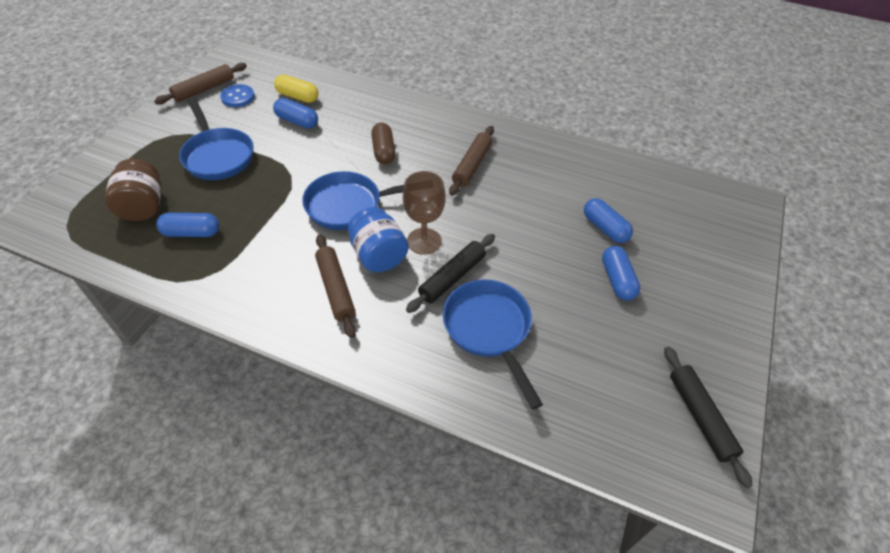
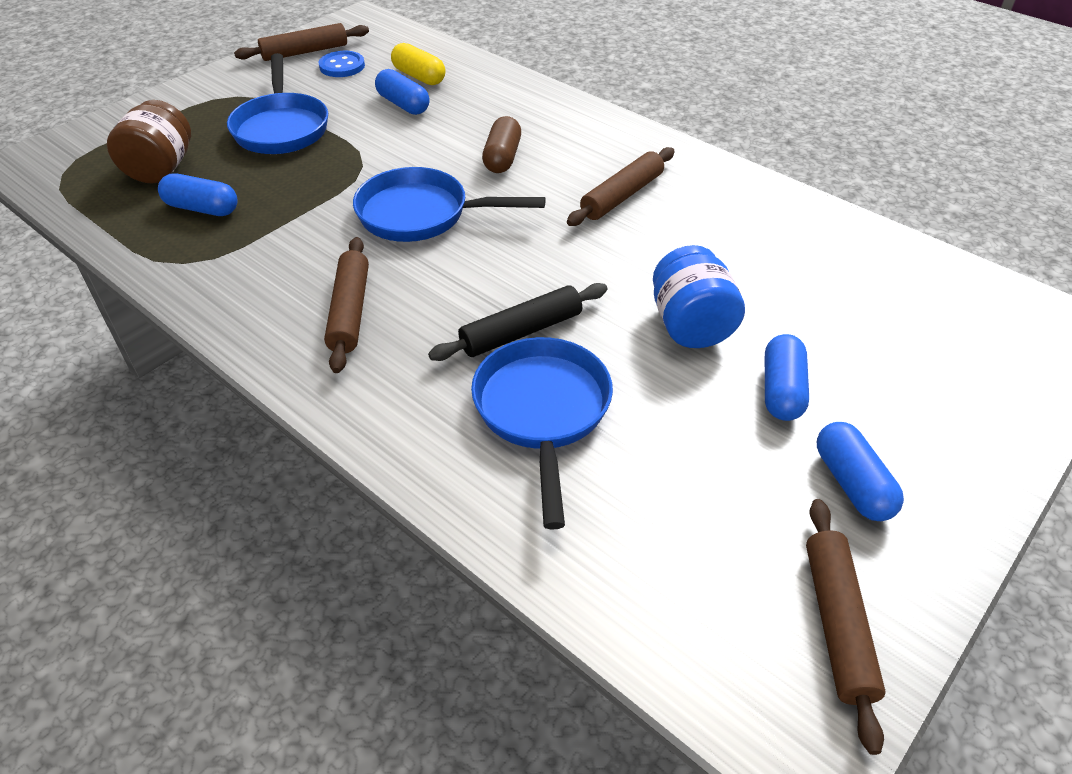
camera: 20 degrees right, 5 degrees down
(378, 255) = (430, 283): blue jar -> blue jar (691, 325)
(424, 241) = (503, 278): brown goblet -> none
(605, 228) = (794, 315): blue capsule -> blue capsule (852, 483)
(700, 417) = (837, 623): black rolling pin -> brown rolling pin

